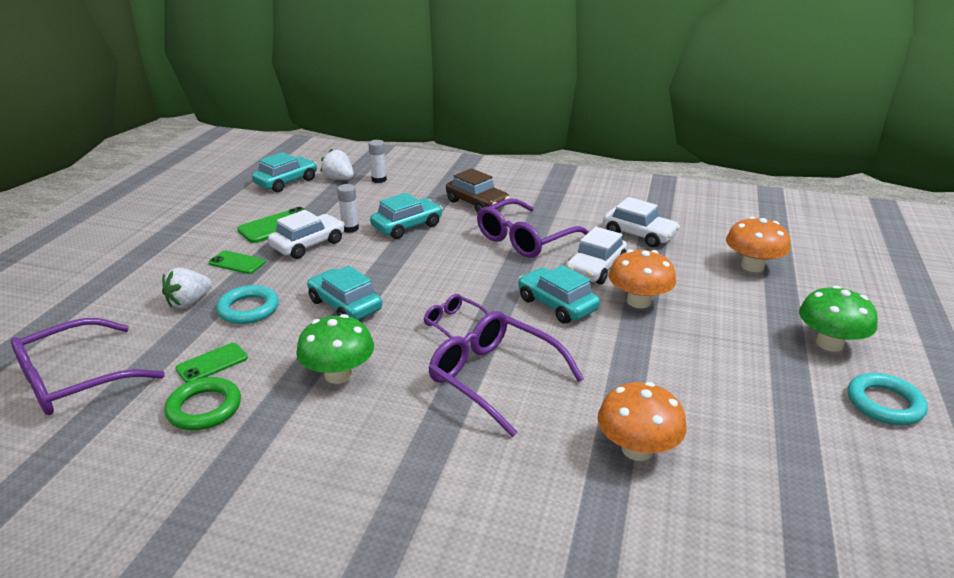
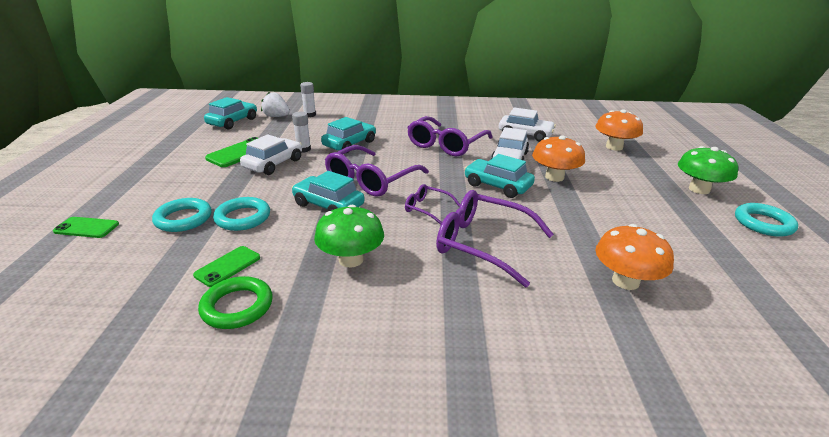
camera: 15 degrees left, 0 degrees up
(76, 379) = (90, 300): purple glasses -> purple glasses (371, 180)
(189, 302) = (183, 219): white strawberry -> turquoise ring
(237, 263) = (216, 183): green phone -> green phone (86, 228)
(477, 203) = (395, 124): brown car -> none

